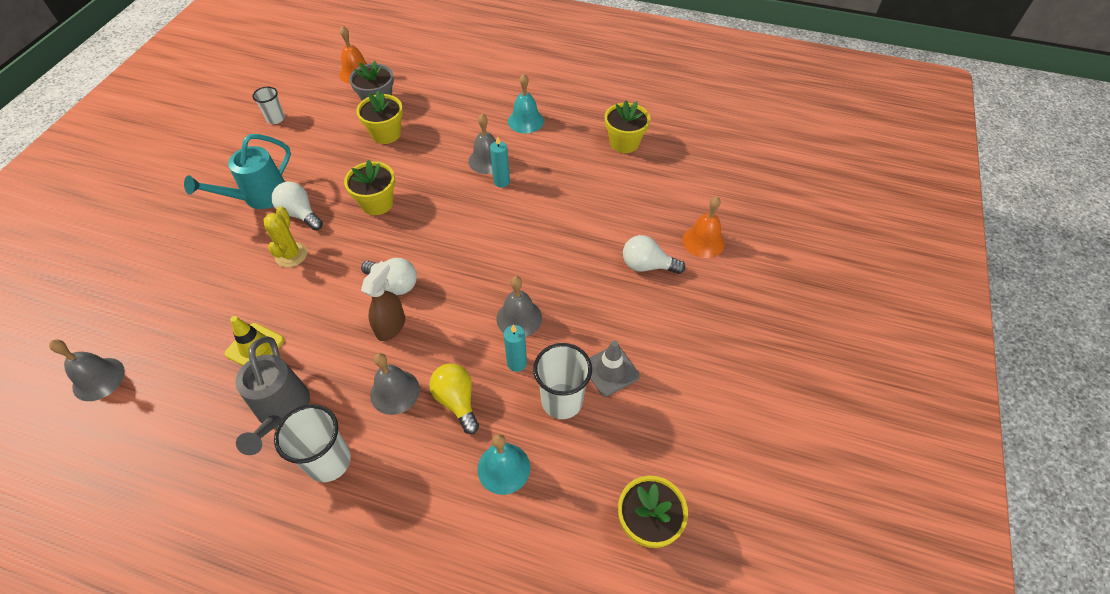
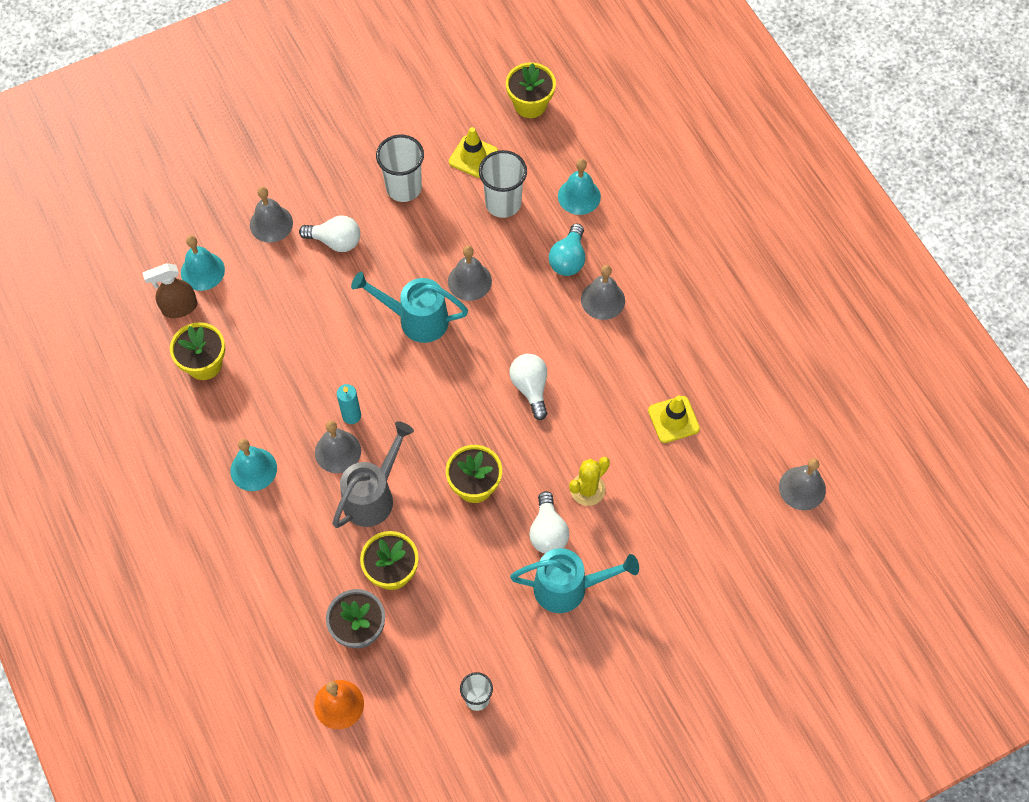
camera: 135 degrees left, 10 degrees up
(281, 412) = (688, 349): grey watering can -> grey watering can (373, 496)
(329, 461) = (681, 288): white cup -> white cup (404, 188)
(391, 326) = (564, 352): brown spray bottle -> brown spray bottle (179, 308)
(457, 401) = (568, 259): yellow light bulb -> turquoise light bulb
(517, 363) = (505, 251): turquoise candle -> none
(527, 263) = (416, 319): none -> turquoise watering can
(610, 370) = (451, 195): grey traffic cone -> none
(633, 420) = (473, 157): none -> yellow traffic cone
(647, 266) = (335, 241): white light bulb -> white light bulb turned 45 degrees counterclockwise
(699, 183) = (202, 271): none -> turquoise bell
(703, 241) = (271, 223): orange bell -> grey bell

